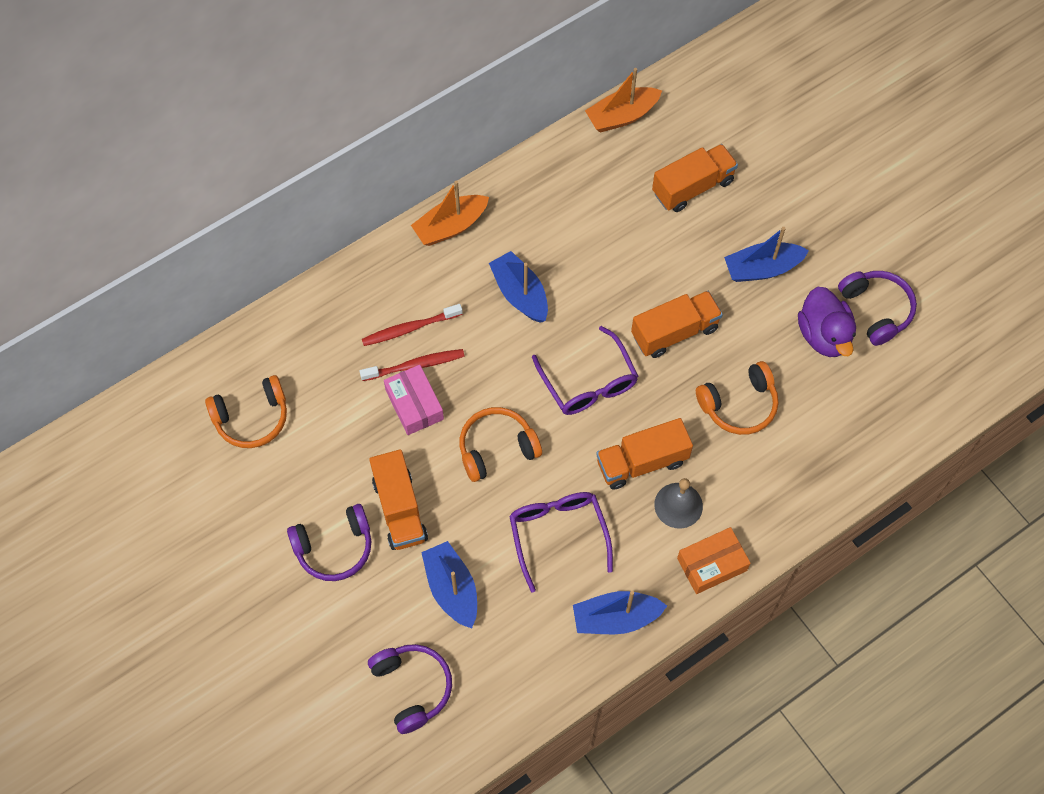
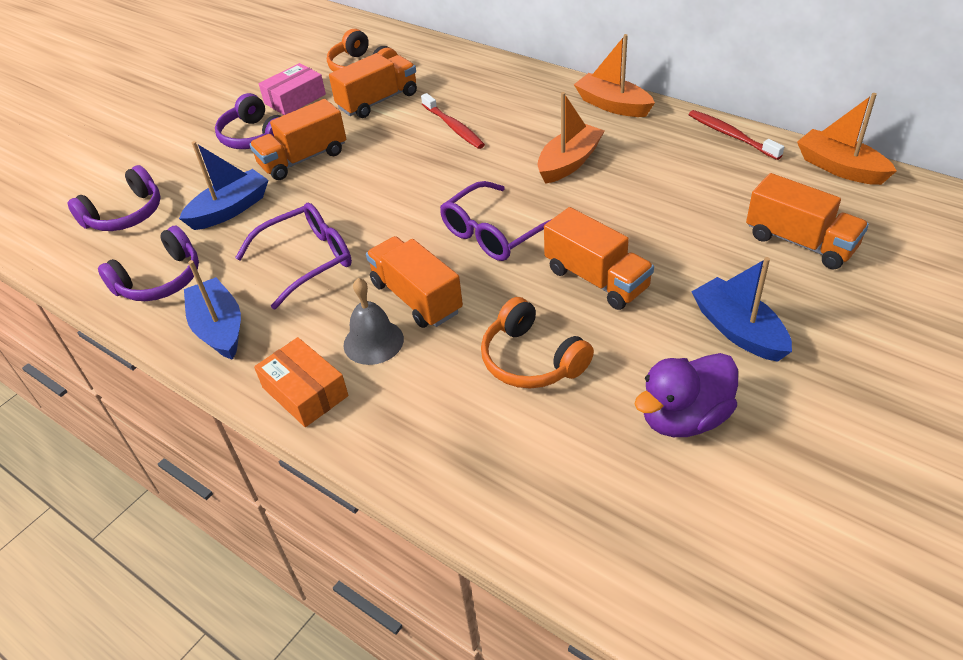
camera: 75 degrees right, 20 degrees down
(330, 418) = (378, 101): none -> orange truck
(409, 328) = (490, 114): red toothbrush -> red toothbrush (731, 135)
(414, 404) = (413, 137): pink box -> pink box (295, 99)
(496, 448) = (389, 195): orange headphones -> none
(520, 294) = (569, 162): blue boat -> orange boat
(876, 310) = (767, 468): purple headphones -> purple headphones (160, 280)

